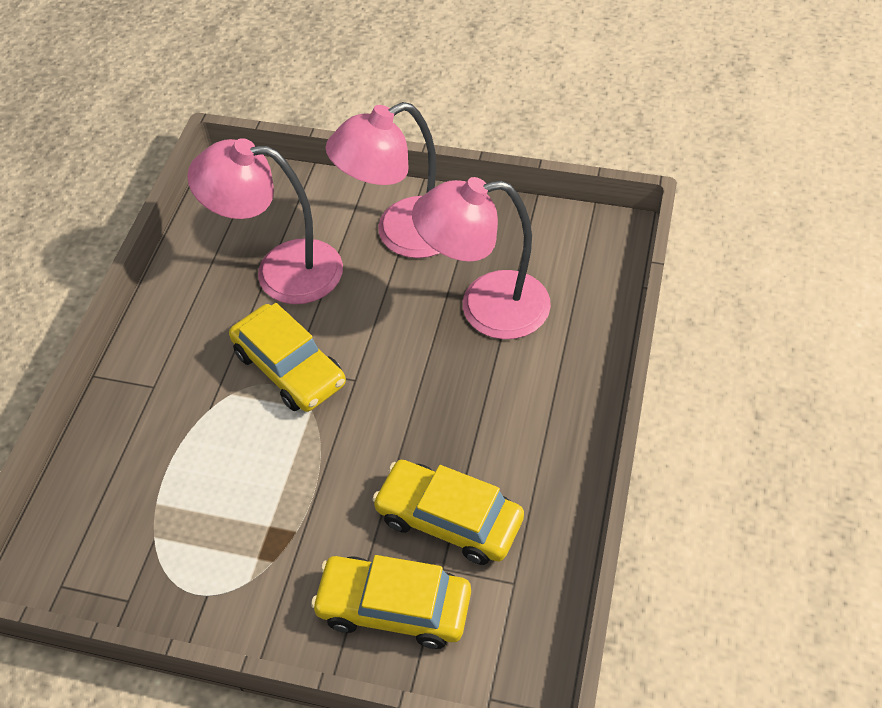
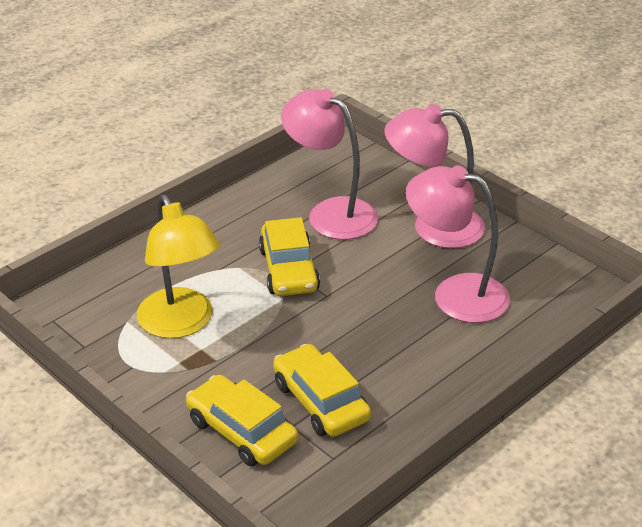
camera: 30 degrees right, 15 degrees down
(221, 505) = (181, 324): none -> yellow lamp

